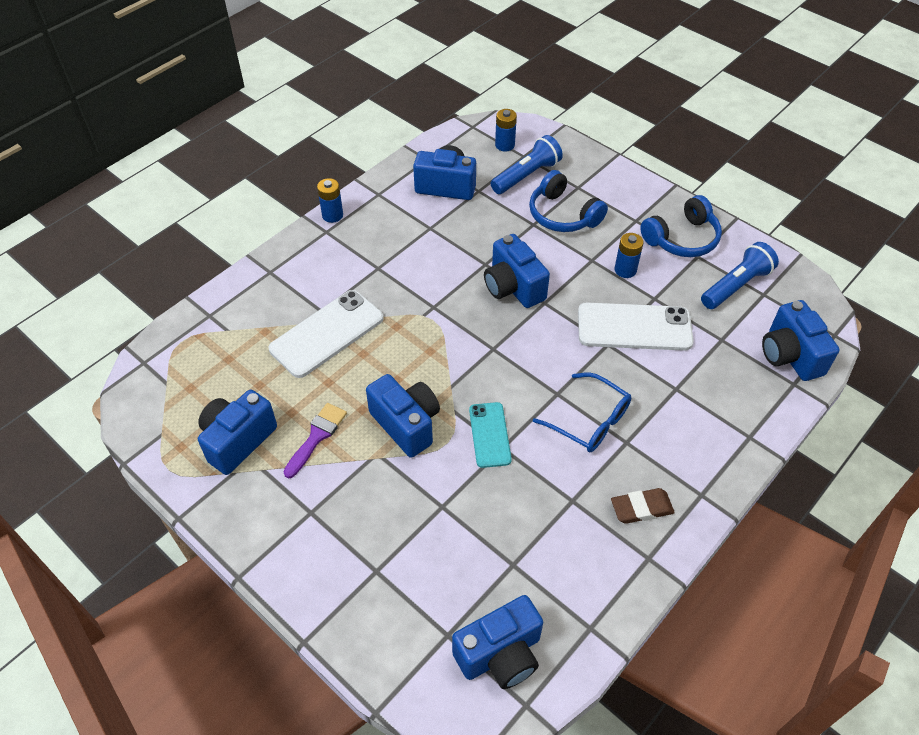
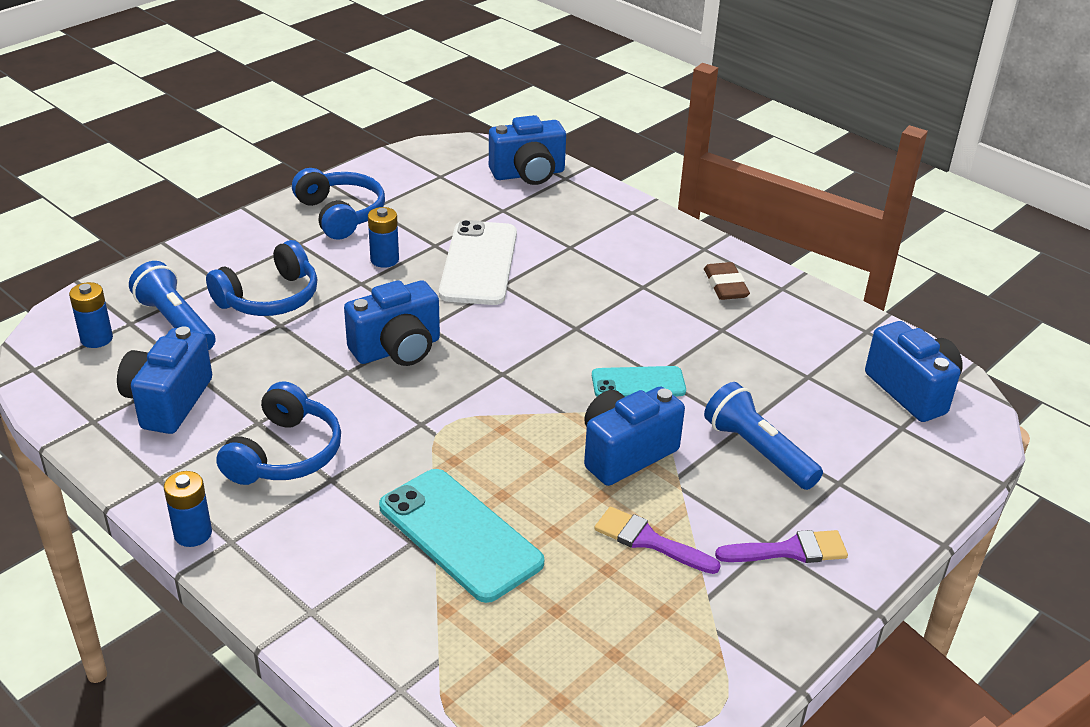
camera: 90 degrees left, 15 degrees down
(238, 441) = (661, 629): blue camera -> none
(303, 525) = (789, 550): none -> purple brush
(327, 334) = (460, 534): white phone -> turquoise phone
(400, 244) = (285, 454): none -> blue headphones
(590, 421) = (615, 308): blue glasses -> none
(736, 286) = (425, 190): blue flashlight -> blue flashlight (758, 451)

